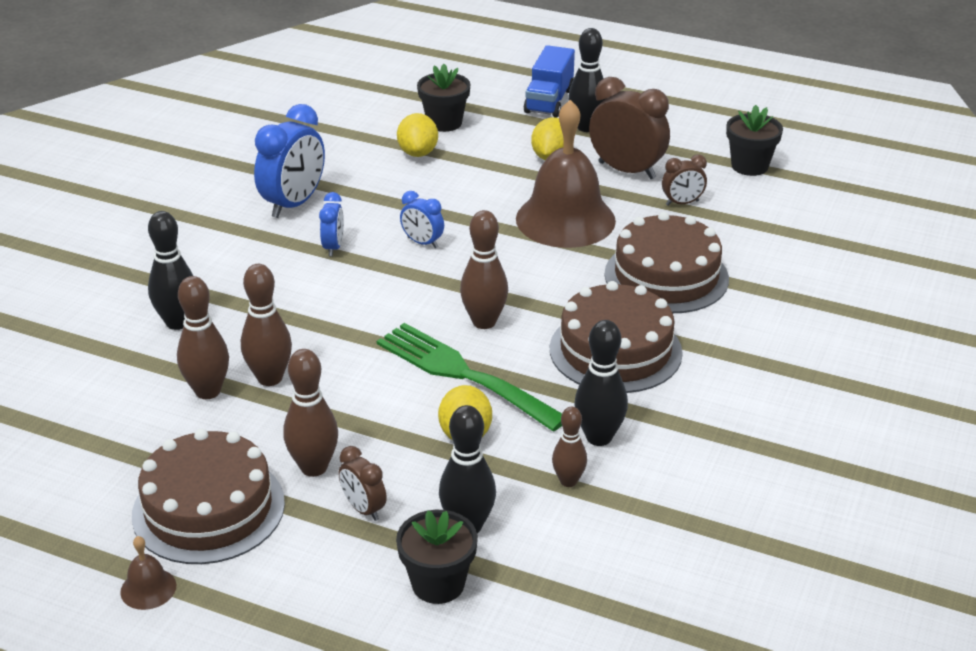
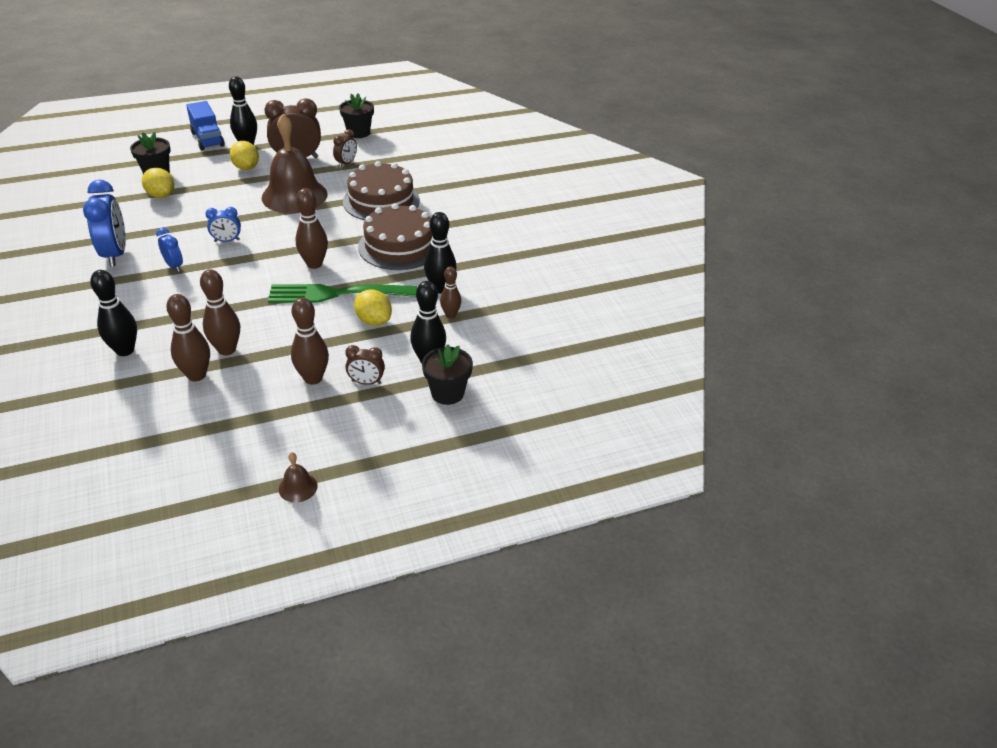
camera: 45 degrees left, 5 degrees up
(208, 509) = (279, 430): brown cake -> none

